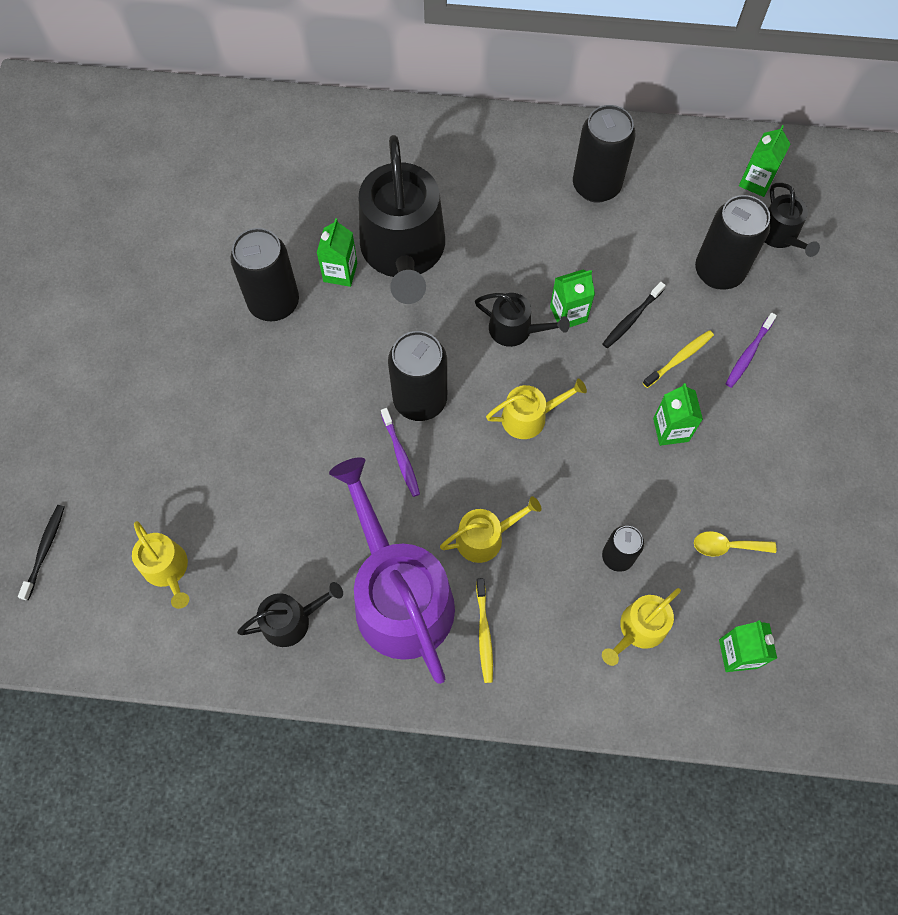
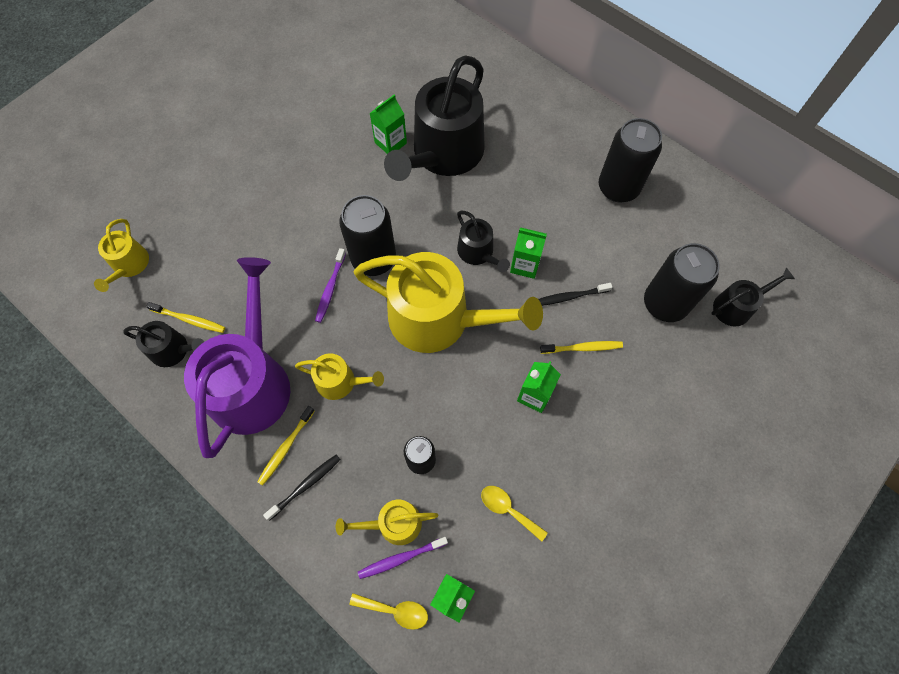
camera: 35 degrees right, 0 degrees up
(45, 550) = (72, 206): black toothbrush -> black toothbrush (305, 485)
(274, 303) = (332, 137): black can -> none
(282, 580) = (189, 320): none -> yellow toothbrush
(529, 417) = (439, 319): yellow watering can -> yellow watering can, size x2.10
(700, 701) = (395, 610): none -> yellow spoon
(748, 354) = (640, 378): purple toothbrush -> purple toothbrush (401, 558)
(756, 181) = (748, 255): green carton -> none
(780, 235) = (736, 306): black watering can -> black watering can turned 135 degrees counterclockwise

